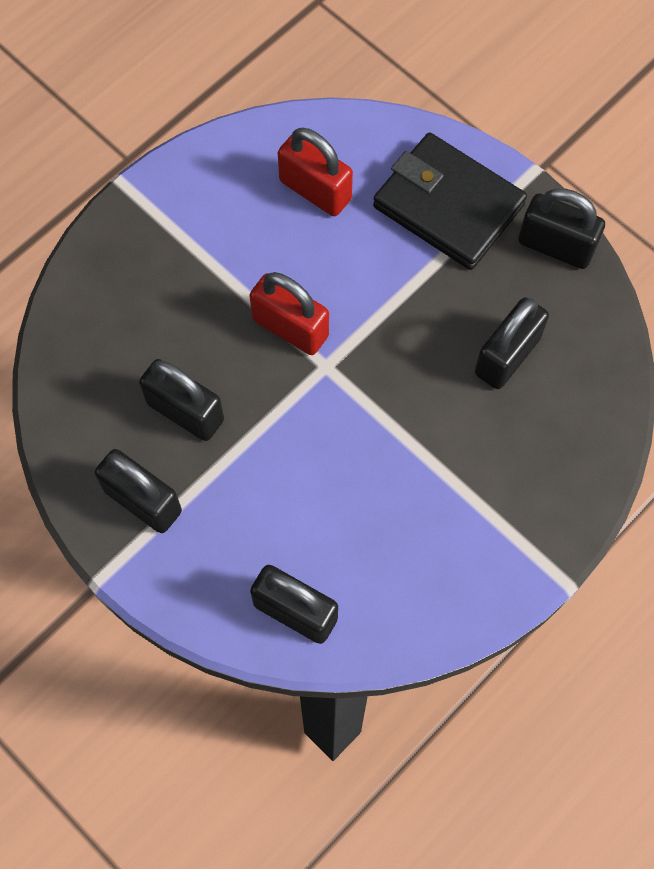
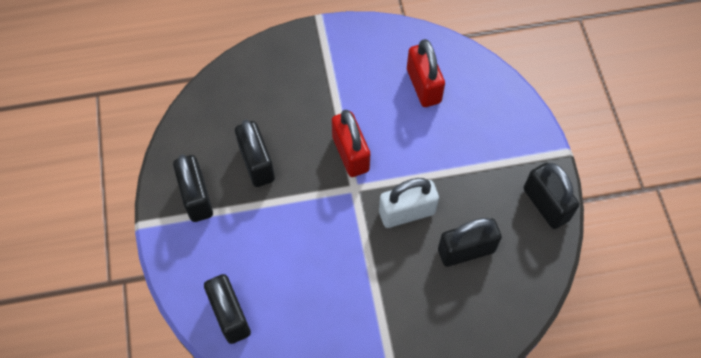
camera: 35 degrees right, 5 degrees down
(408, 355) = (407, 212): none -> white padlock
(448, 205) = (496, 141): black wallet -> none

